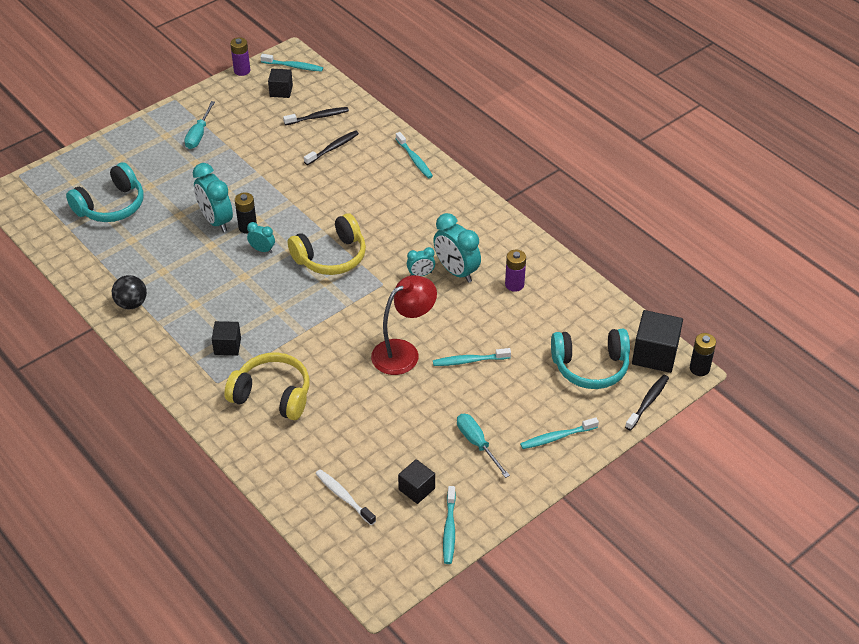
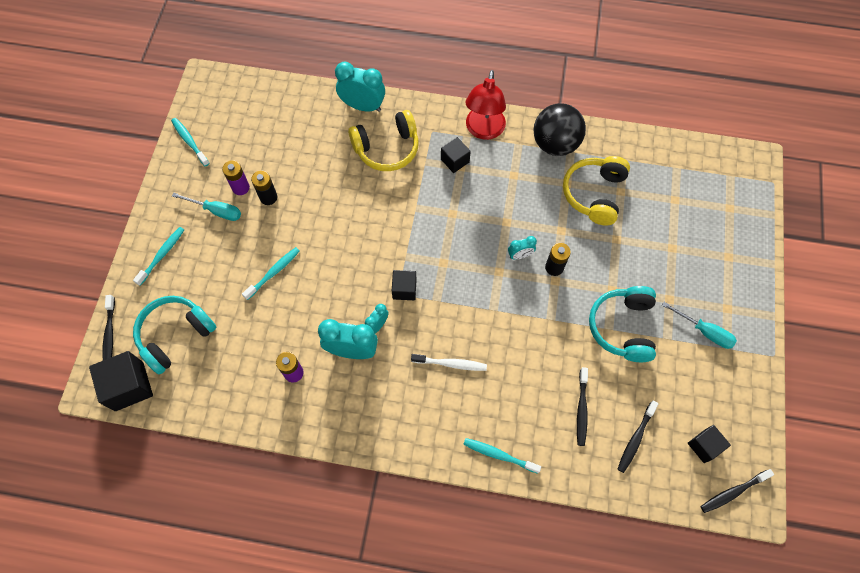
camera: 140 degrees right, 20 degrees up
(111, 206) = (674, 208): turquoise headphones -> turquoise headphones (622, 327)
(131, 304) = (555, 144): black ball -> black ball, size x1.66
(199, 134) = (704, 331): turquoise screwdriver -> turquoise screwdriver turned 150 degrees clockwise
(216, 221) = (583, 255): turquoise clock -> turquoise clock (363, 106)
(242, 71) = (768, 443): purple battery -> purple battery (240, 187)
(293, 66) = (733, 492): turquoise toothbrush -> black toothbrush
(331, 257) = (462, 289): yellow headphones -> yellow headphones (594, 194)
(344, 496) = (275, 117): white toothbrush -> white toothbrush (451, 364)
(403, 352) = (328, 245): red lamp -> red lamp (483, 130)
(416, 489) = (232, 152): black cube -> black cube (404, 289)
(699, 368) = (83, 398): black battery -> black battery (268, 197)

